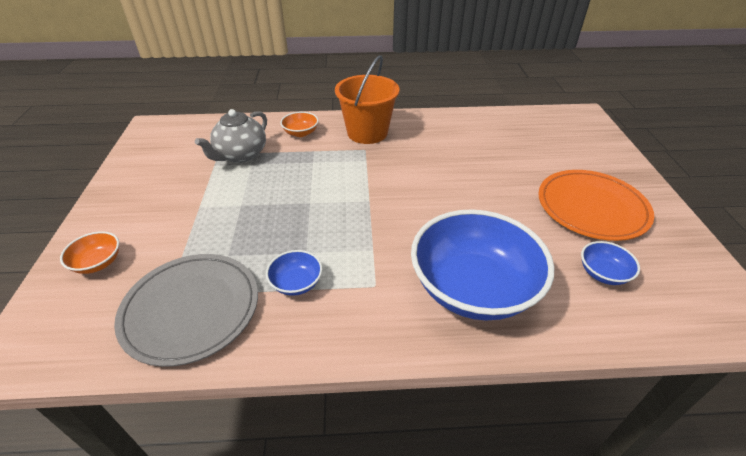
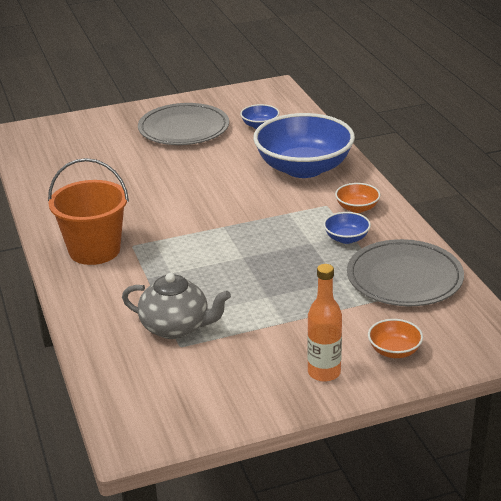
camera: 105 degrees left, 10 degrees down
(119, 213) = (324, 372): none -> orange bottle
(301, 133) = (109, 297): orange bowl -> orange bowl (357, 208)
(591, 207) = (184, 129): orange plate -> grey plate

